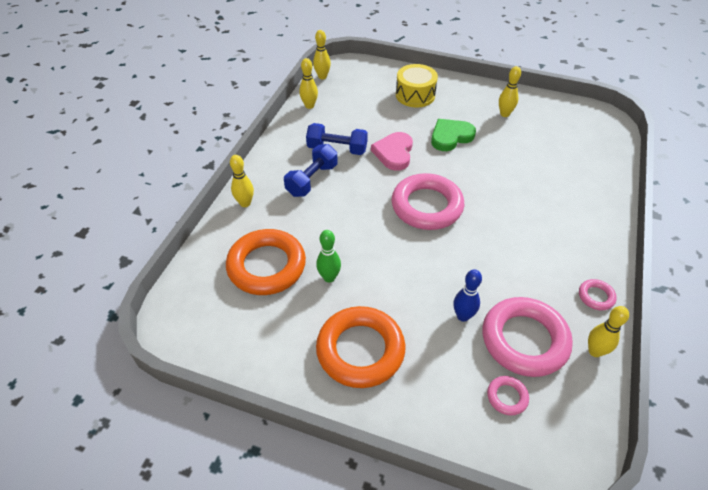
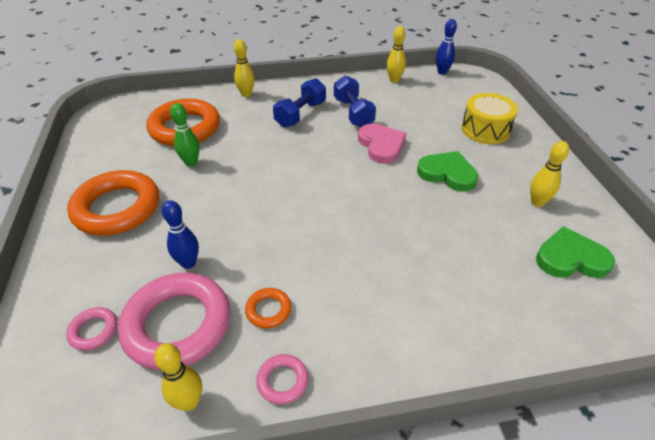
camera: 60 degrees right, 5 degrees down
(312, 180) = (301, 114): blue dumbbell -> blue dumbbell turned 60 degrees counterclockwise
(322, 77) = (442, 72): yellow bowling pin -> blue bowling pin
(394, 153) = (381, 145): pink heart -> pink heart turned 90 degrees clockwise
(427, 206) = (325, 190): pink ring -> none
(534, 283) = (268, 310): none -> orange ring
(558, 128) = (570, 258): none -> green heart

